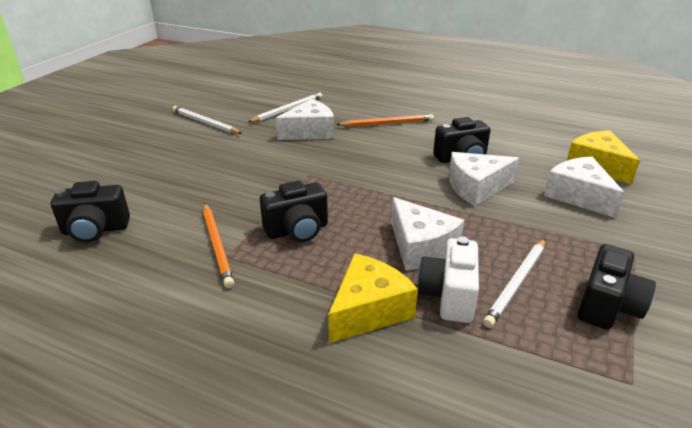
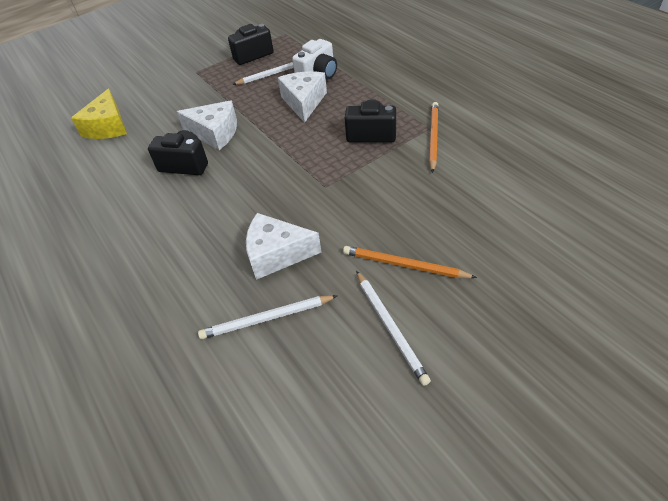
camera: 145 degrees left, 15 degrees up
(95, 230) = (528, 177): black camera -> none
(369, 310) = (364, 79): yellow cheese -> none
(387, 123) = (185, 239): orange pencil -> orange pencil (404, 265)
(578, 196) = (163, 108): white cheese -> none

